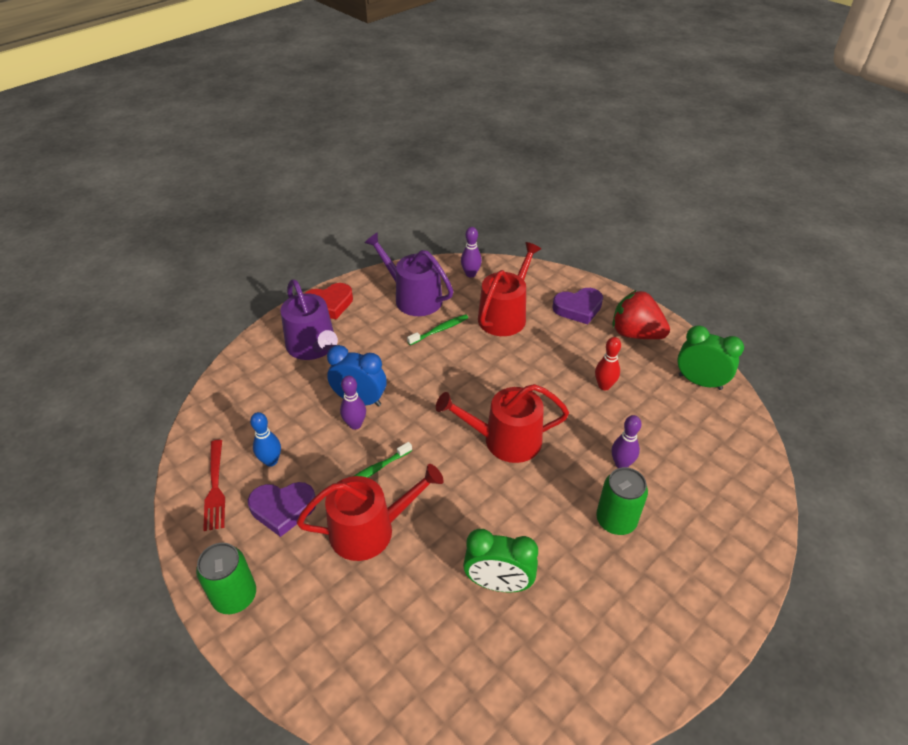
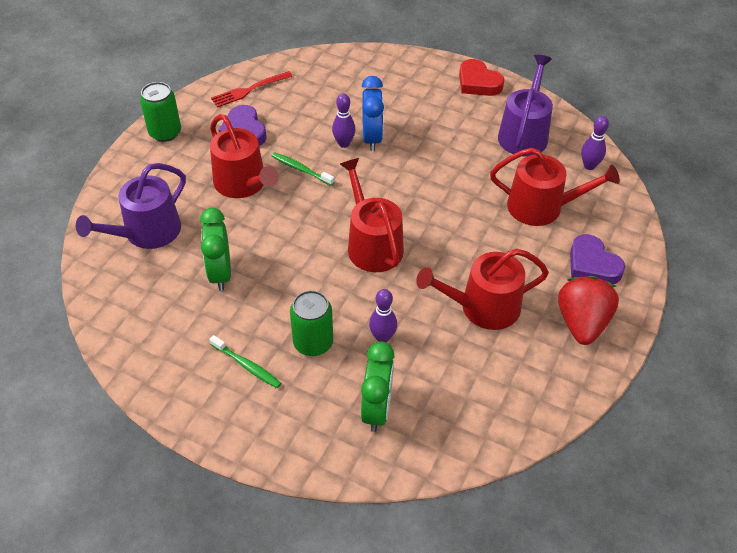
camera: 70 degrees right, 5 degrees up
(271, 461) = (285, 109): blue bowling pin -> none
(313, 347) = (419, 91): purple watering can -> purple watering can (147, 232)
(439, 330) = (489, 164): green toothbrush -> green toothbrush (247, 365)
(604, 386) = (483, 307): red bowling pin -> red watering can
(700, 382) = (536, 393): green clock -> green clock (377, 409)

